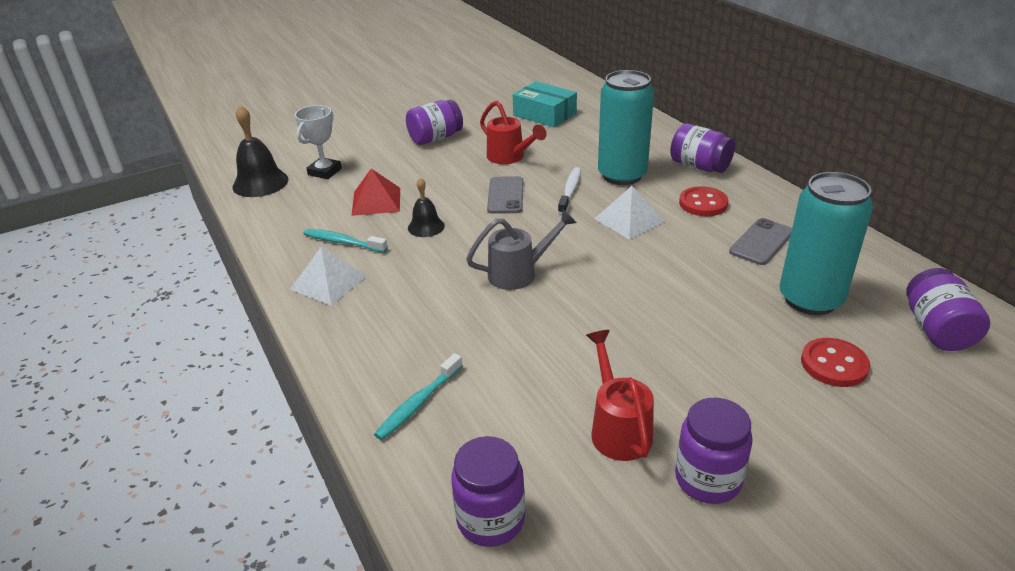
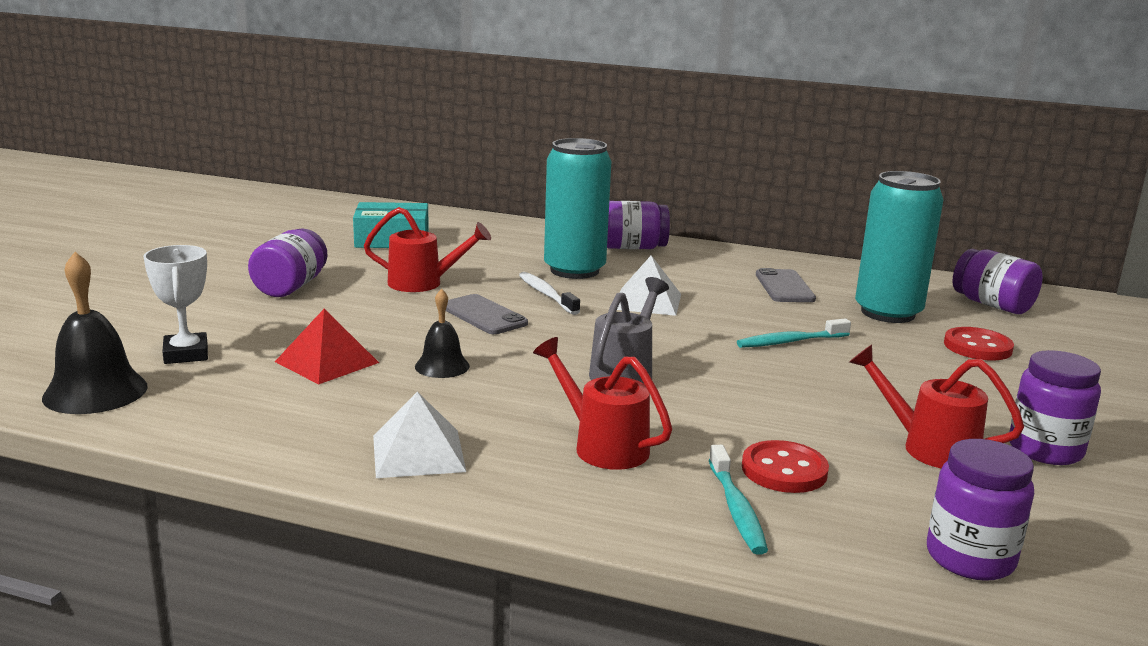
camera: 45 degrees left, 15 degrees down
(343, 242) = (359, 411): turquoise toothbrush -> turquoise toothbrush (790, 342)
(420, 322) = (603, 446): none -> red watering can
(703, 203) = (688, 273): red button -> red button (784, 470)

